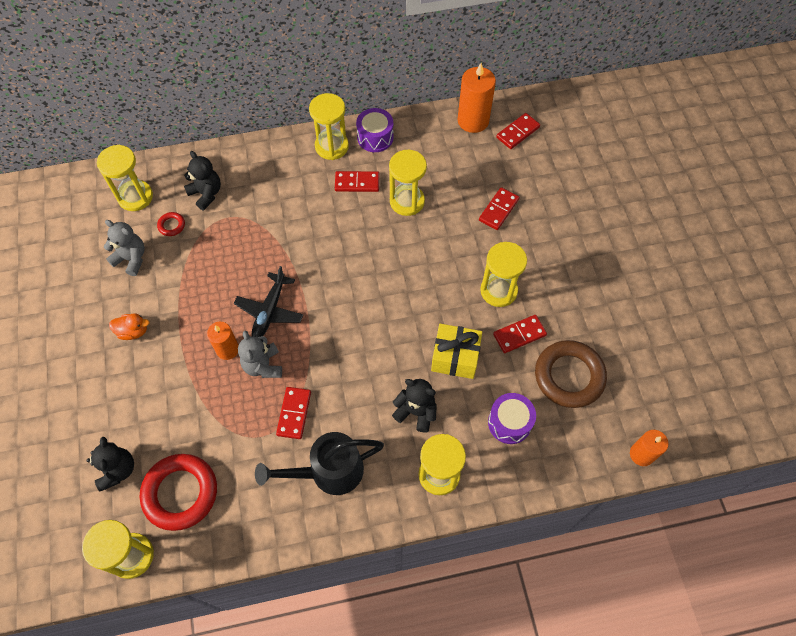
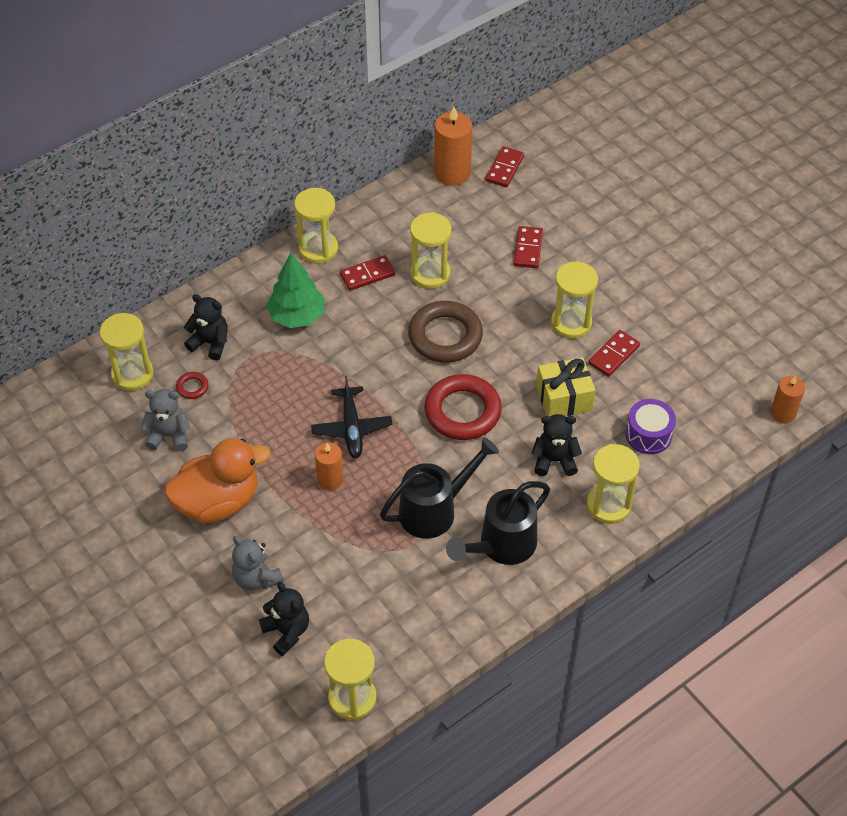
camera: 25 degrees left, 10 degrees down
(133, 331) = (218, 502): orange duck -> orange duck, size x2.27
(180, 493) = (365, 625): red ring -> red ring (462, 411)
(263, 365) = (377, 480): grey teddy bear -> grey teddy bear (256, 578)
(283, 197) = (297, 316): none -> green tree
(294, 413) = (435, 510): red domino -> black watering can
(375, 137) = (359, 224): purple drum -> none
(569, 376) = (681, 373): brown ring -> brown ring (445, 336)

